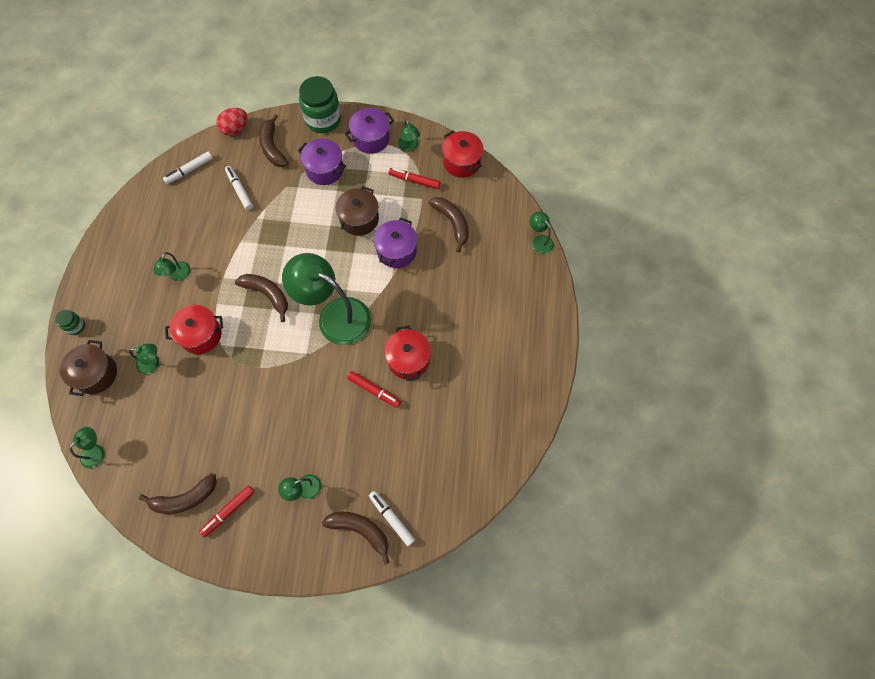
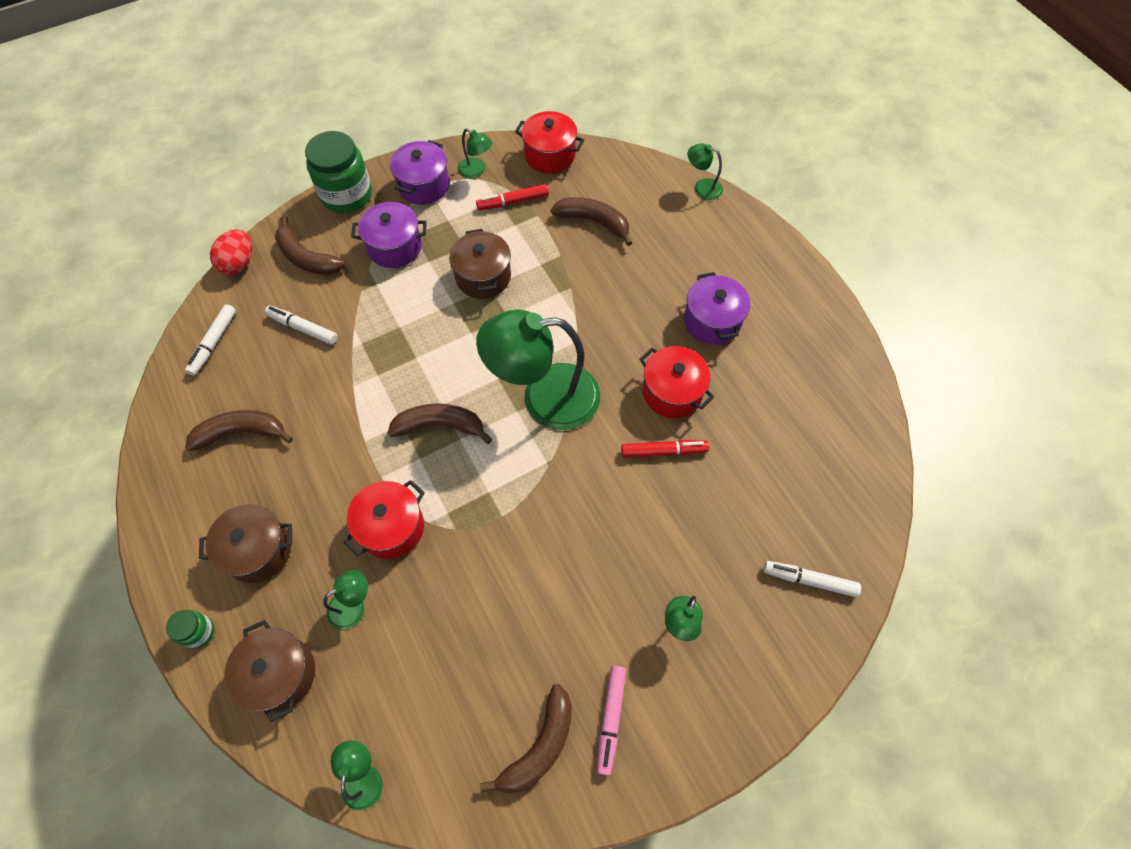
camera: 35 degrees left, 5 degrees down
(130, 303) = (258, 550): none -> brown pot
(177, 275) = (299, 476): green lamp -> none
(228, 511) = (610, 719): red marker -> pink marker
(360, 530) = (787, 621): brown banana -> brown banana (241, 433)
(396, 251) = (556, 285): purple pot -> purple pot (712, 321)

